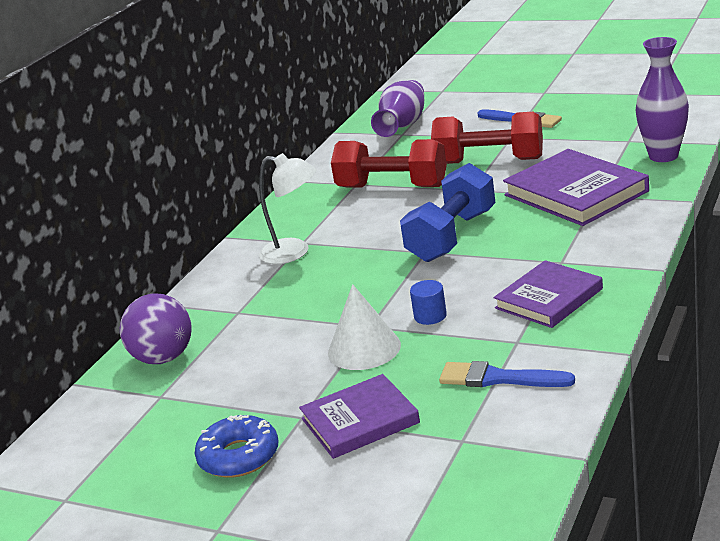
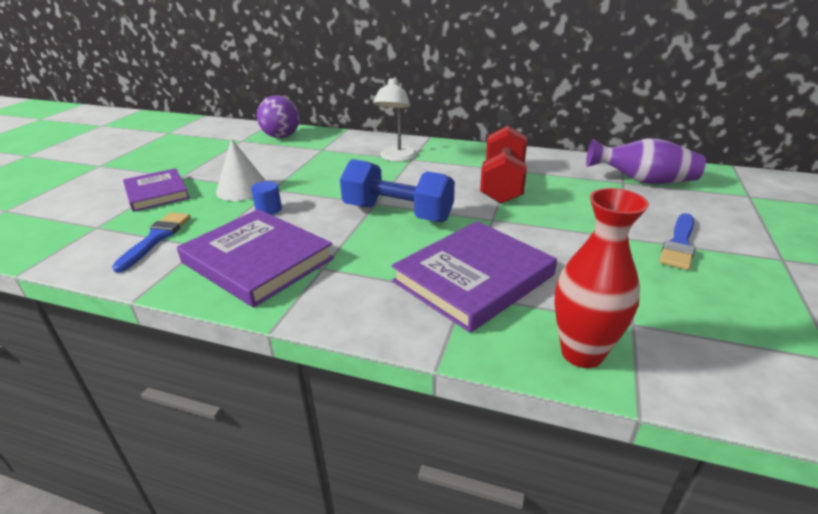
camera: 80 degrees right, 5 degrees up
(239, 456) = (159, 164): blue donut -> none
(489, 161) = (559, 226): red dumbbell -> none
(549, 298) = (257, 260): purple book -> purple book, size x1.51
(663, 156) = (582, 353): purple vase -> red vase

